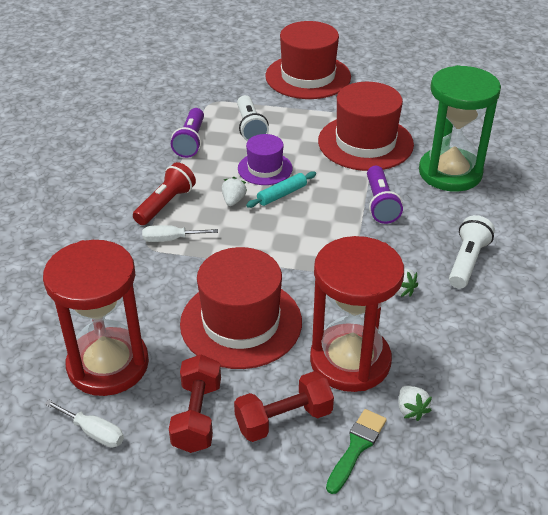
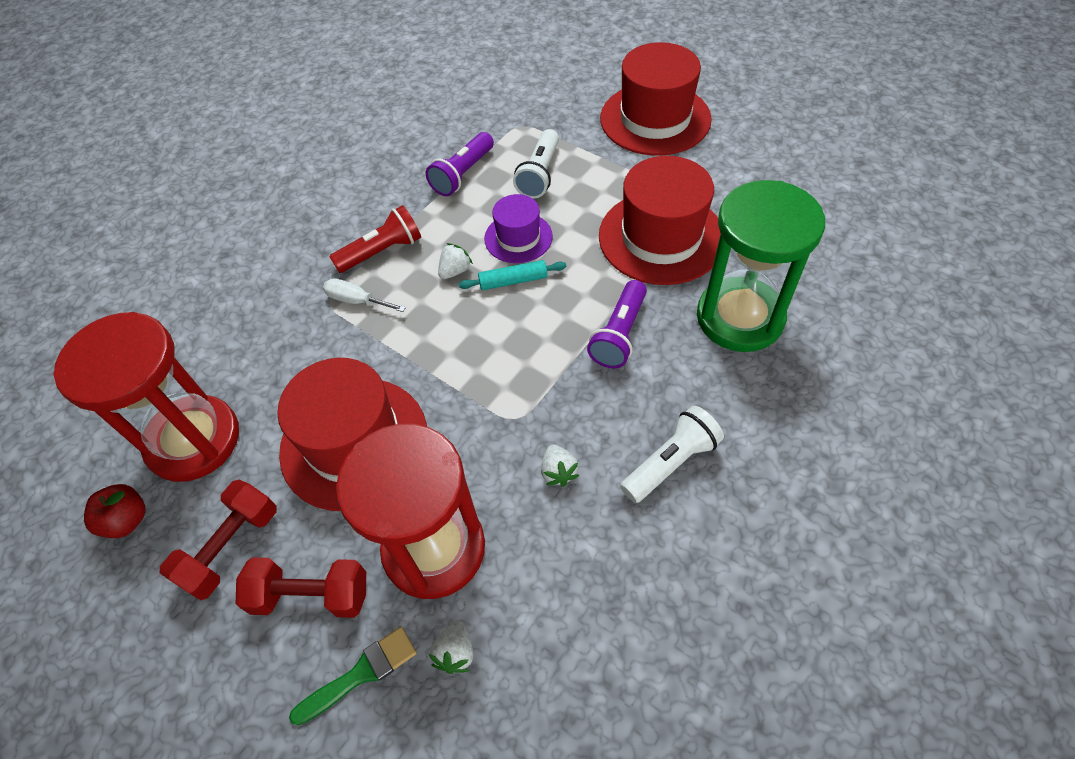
camera: 30 degrees right, 15 degrees up
(94, 432) = (127, 520): white screwdriver -> red apple

